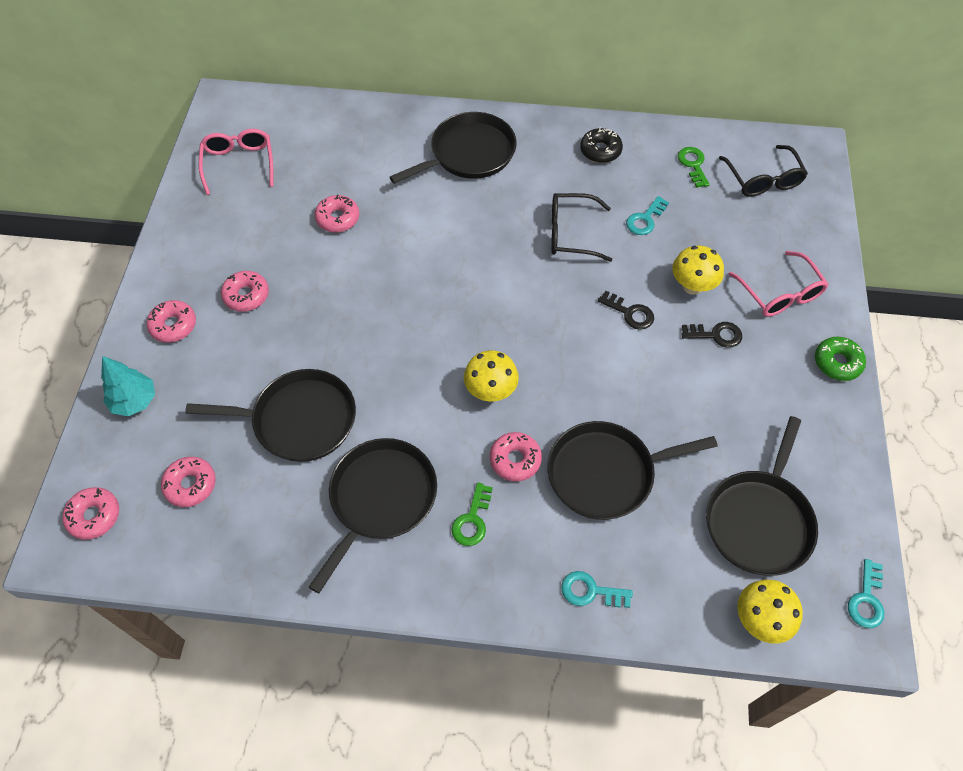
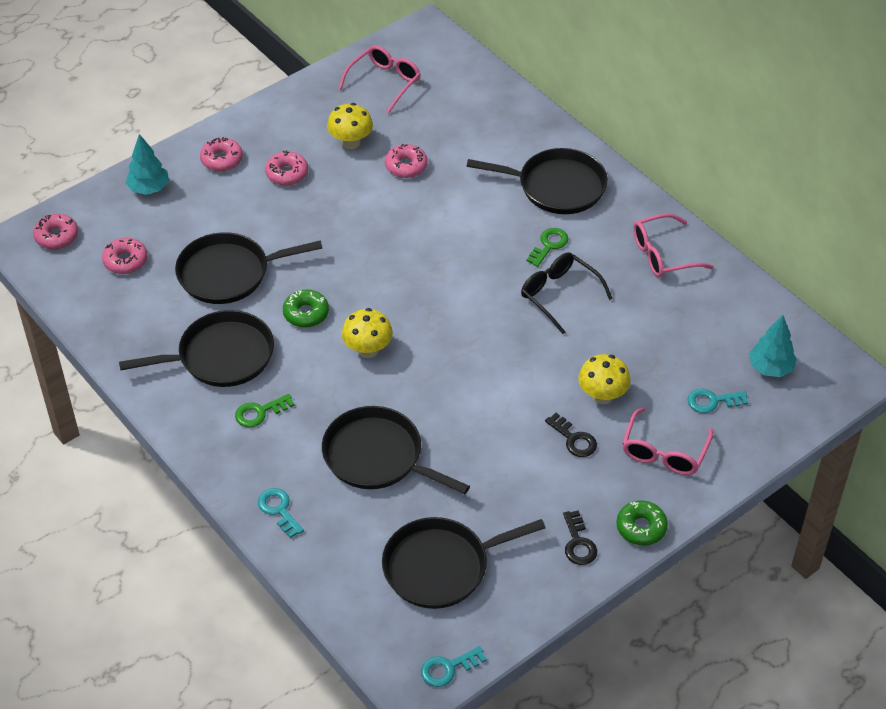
camera: 45 degrees right, 10 degrees down
(299, 420) = (228, 273): black pan -> black pan turned 120 degrees clockwise
(405, 401) = (306, 313): none -> green donut
(515, 460) = (330, 401): pink donut -> none
(600, 150) = (663, 254): black donut -> pink glasses
(630, 313) = (530, 377): black key -> black key (578, 543)
(645, 219) = (630, 326): turquoise key -> turquoise key (712, 401)
(693, 165) = (726, 317): green key -> green key (549, 245)
(760, 620) = (362, 616): yellow mushroom -> yellow mushroom (351, 142)
(763, 179) = (770, 368): black glasses -> turquoise tree

